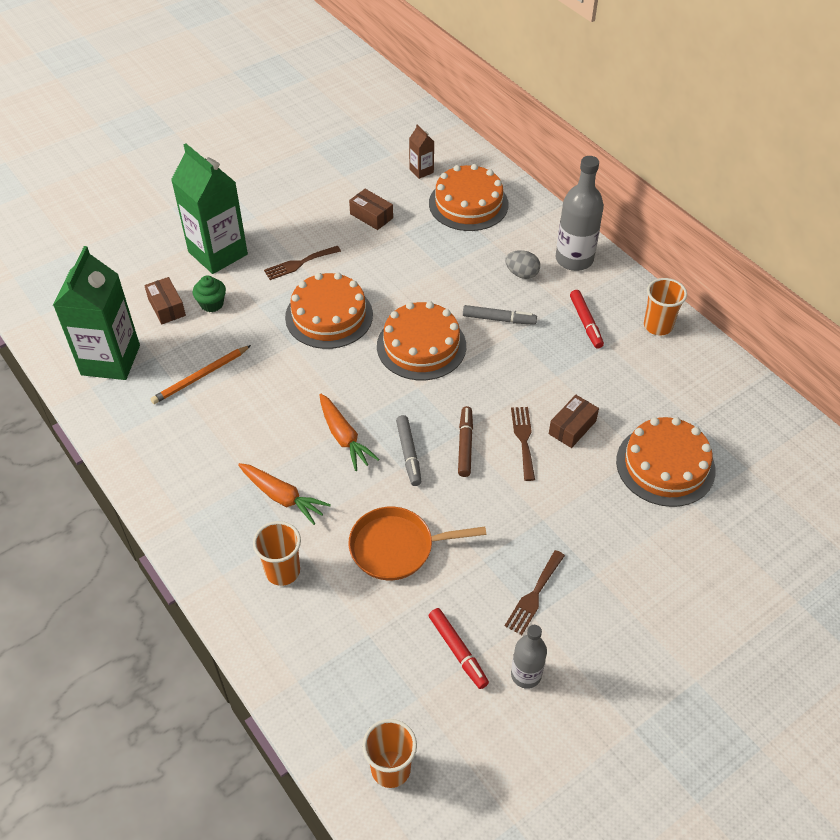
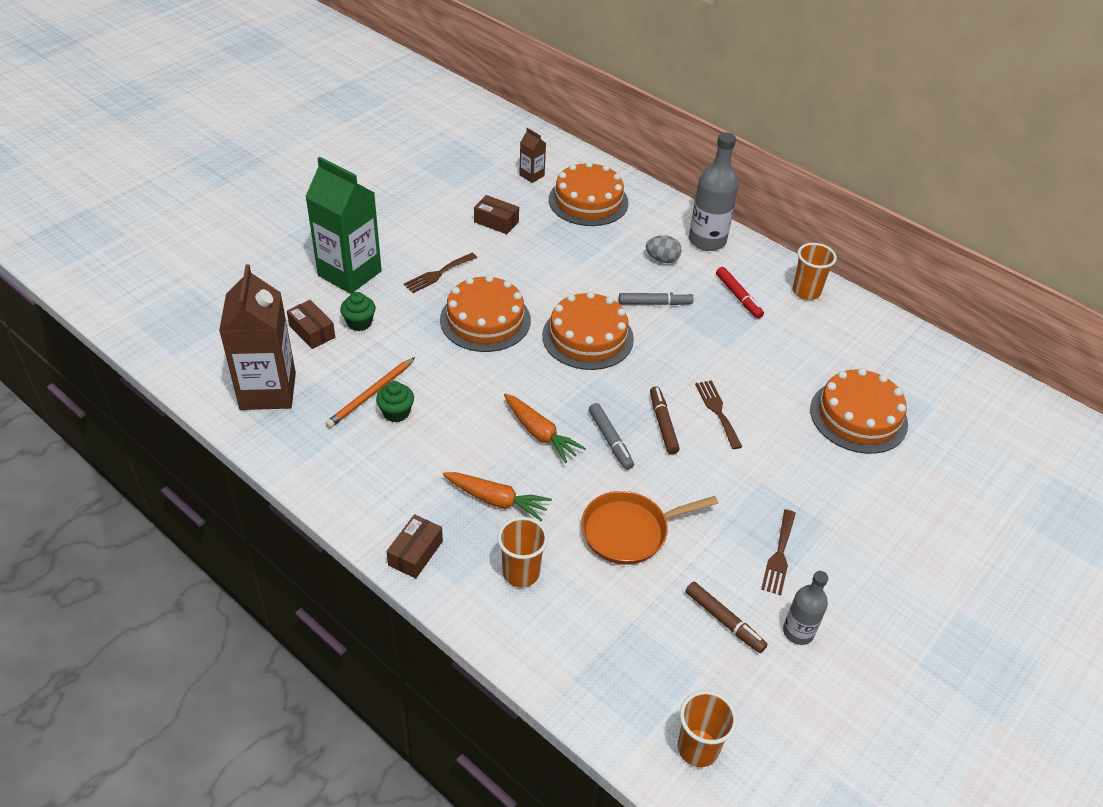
camera: 15 degrees left, 5 degrees down
(110, 360) = (268, 391): green carton -> brown carton
(218, 397) = (396, 412): none -> green cupcake
(457, 651) = (724, 621): red marker -> brown marker
(572, 427) = (760, 394): brown box -> brown box (415, 553)

